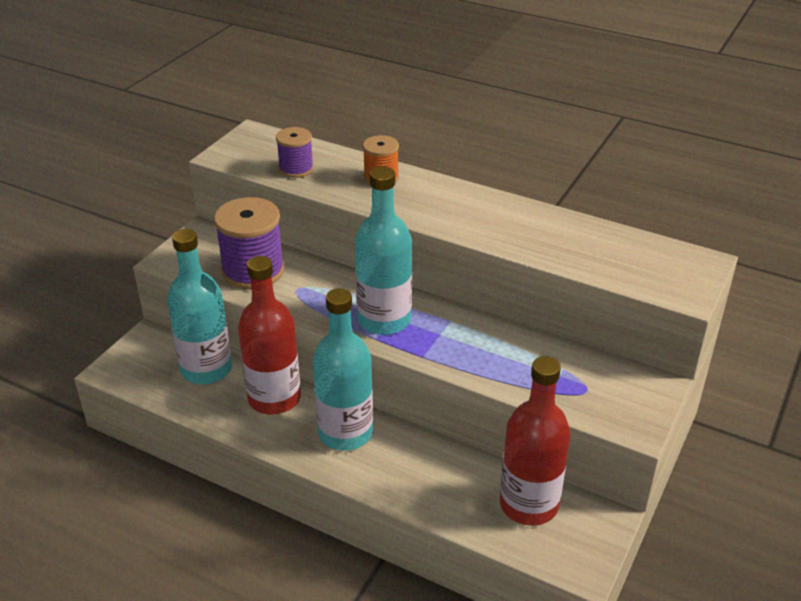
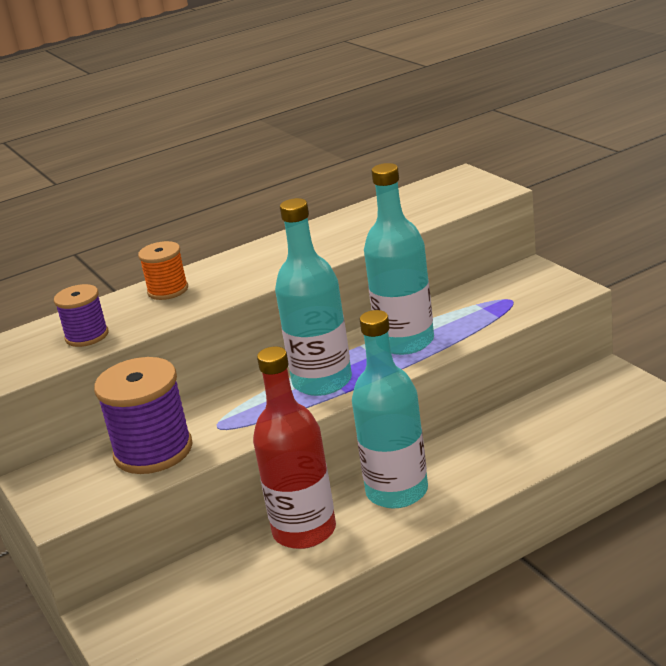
camera: 55 degrees left, 10 degrees down
(206, 369) = (210, 575): turquoise bottle -> turquoise bottle (405, 342)
(528, 504) = (567, 406): red bottle -> none

